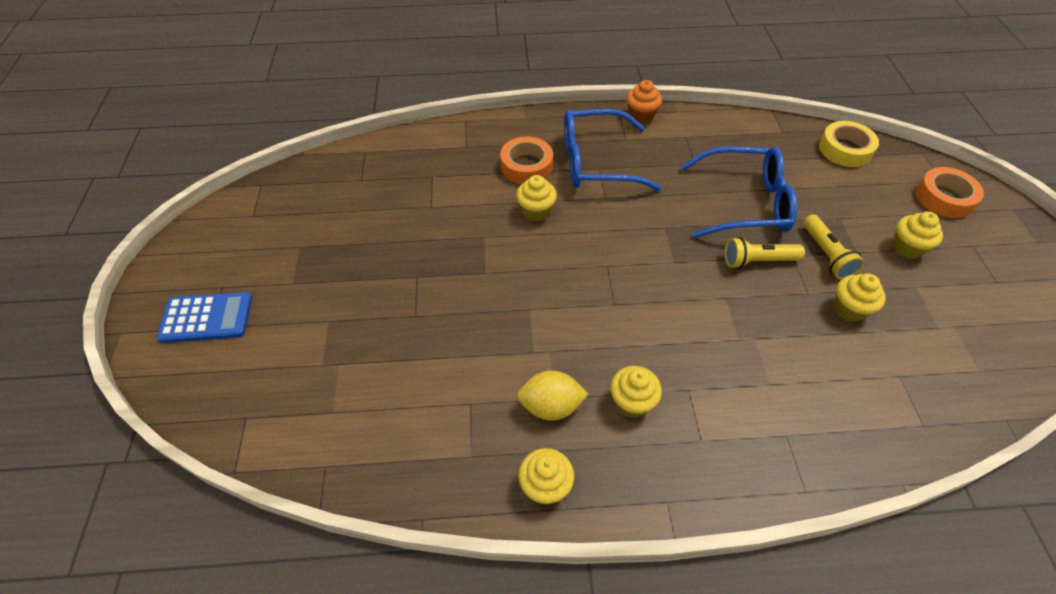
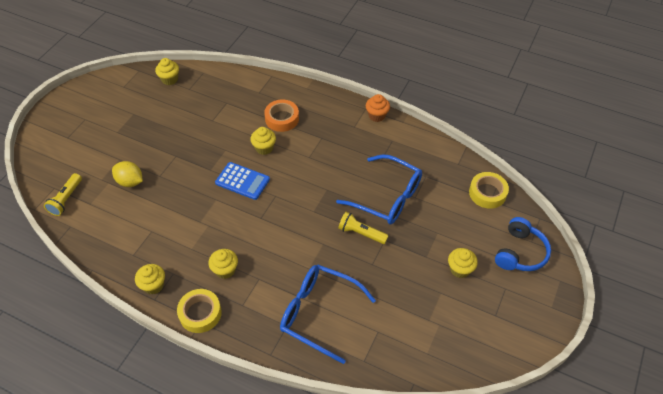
camera: 30 degrees right, 0 degrees up
(206, 318) = (68, 132): blue calculator -> blue calculator (242, 181)
(551, 406) = (186, 251): yellow lemon -> yellow lemon (130, 182)
(596, 162) = (323, 133): blue glasses -> blue glasses (319, 313)
(654, 488) = (200, 313): none -> yellow tape
(826, 254) = (405, 249): yellow flashlight -> yellow flashlight (66, 199)
(849, 309) = (386, 284): yellow cupcake -> yellow cupcake (170, 79)
(944, 198) = (520, 252): orange tape -> blue headphones

